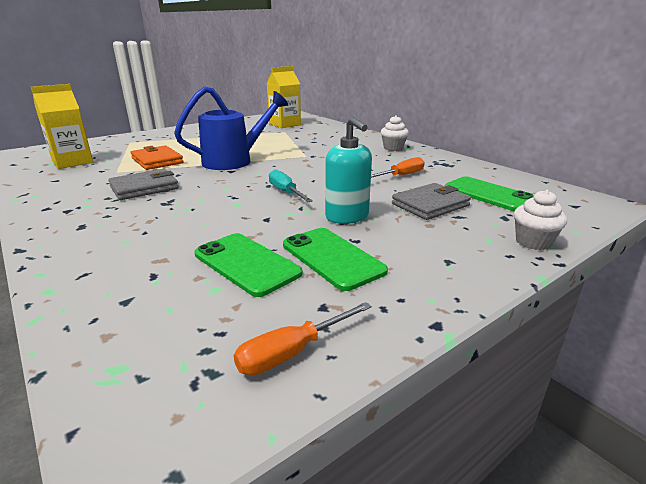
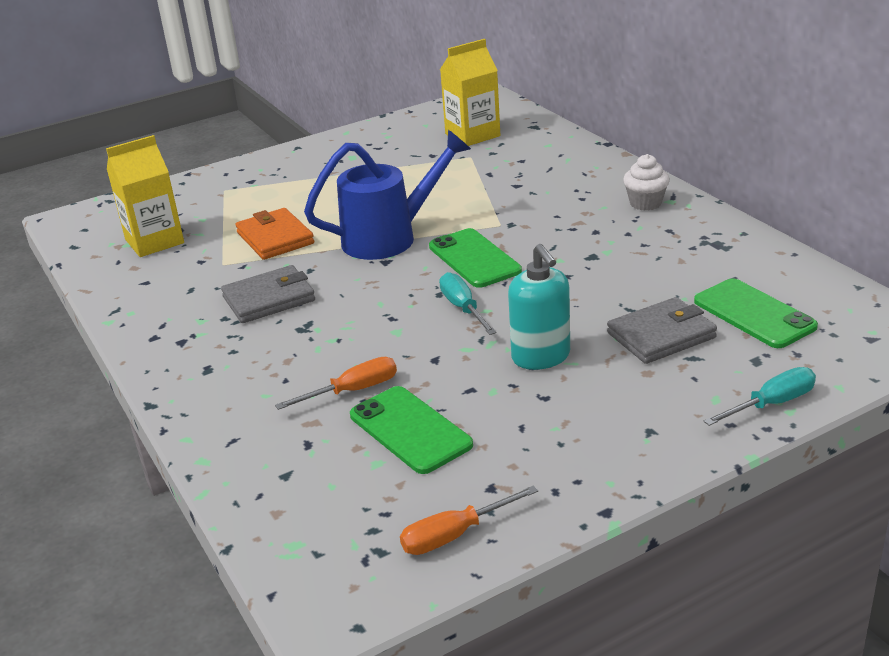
camera: 10 degrees right, 5 degrees up
(332, 258) = (511, 423): green phone -> green phone (474, 259)
(401, 175) = (639, 272): orange screwdriver -> orange screwdriver (353, 391)
(533, 242) = (771, 404): white cupcake -> turquoise screwdriver

